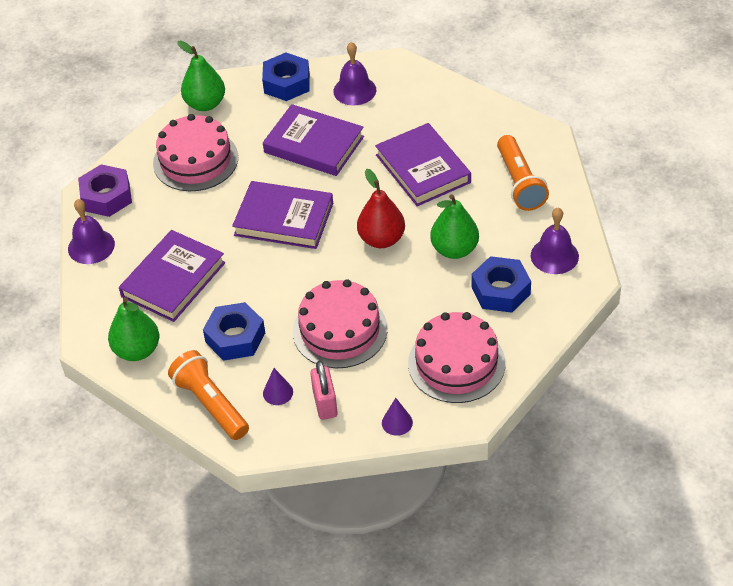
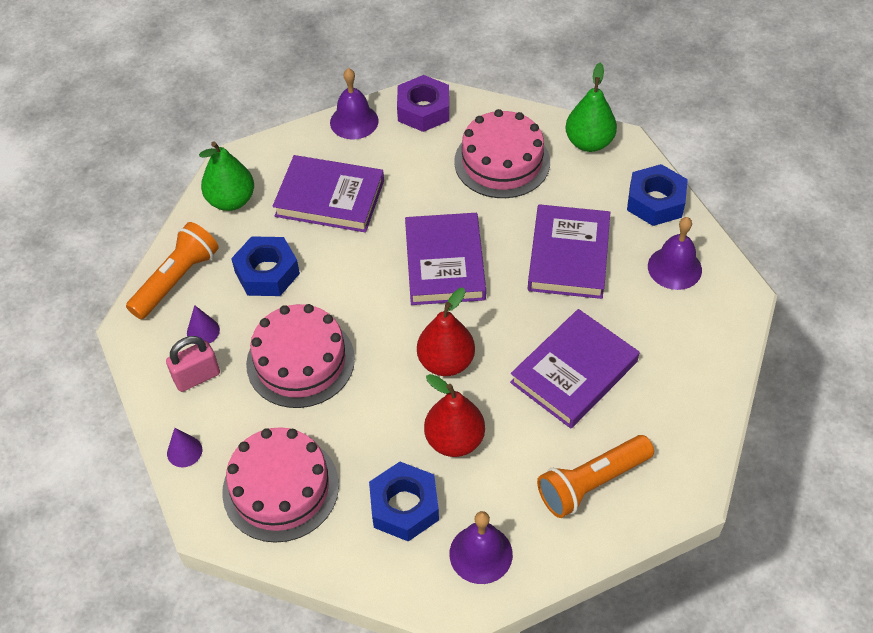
camera: 70 degrees right, 5 degrees up
(454, 249) = (454, 440): green pear -> red pear

